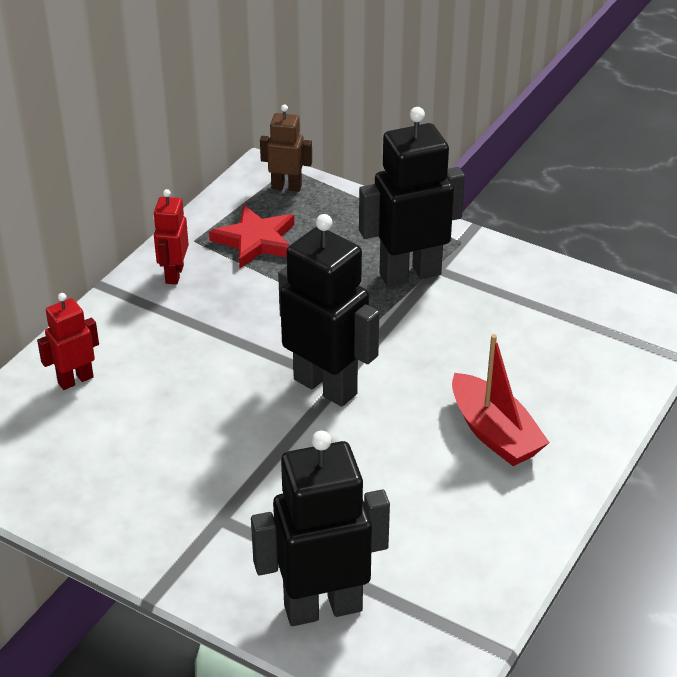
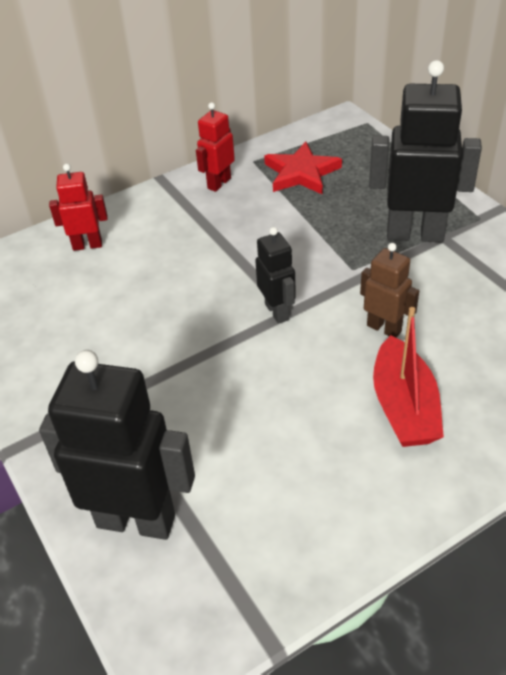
camera: 30 degrees right, 5 degrees up
(286, 187) = (355, 136): brown robot -> brown robot (384, 328)
(326, 386) = (277, 311): black robot -> black robot, size x0.53

